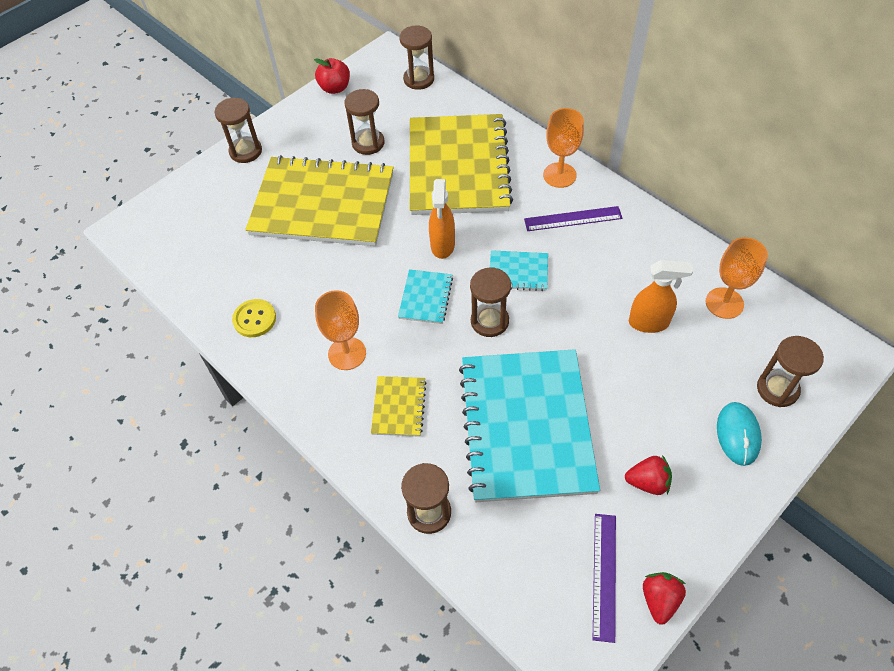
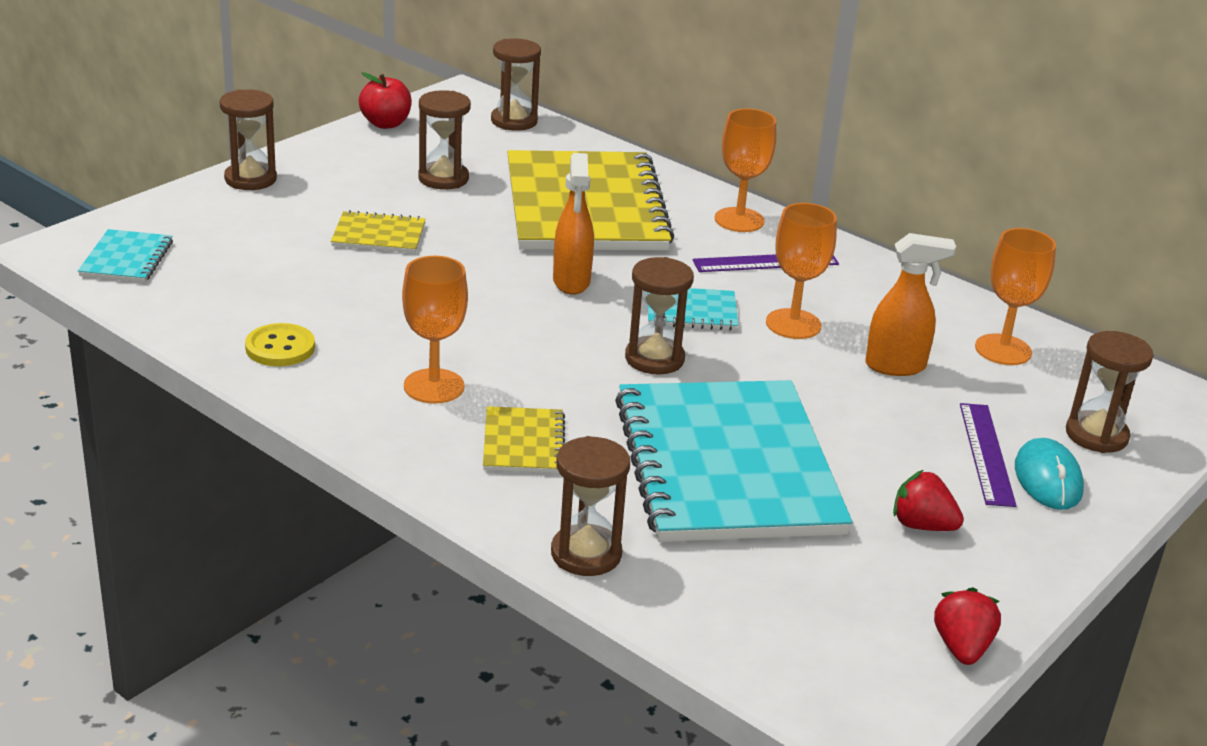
camera: 10 degrees left, 25 degrees down
(323, 204) = (378, 235): yellow notebook -> yellow notebook, size x0.42
(425, 298) = (552, 333): turquoise notebook -> turquoise notebook (126, 259)
(584, 282) = (793, 324): none -> orange goblet
(604, 575) = (873, 622): purple ruler -> purple ruler (986, 453)
(647, 482) = (922, 525): red strawberry -> red strawberry turned 150 degrees counterclockwise

